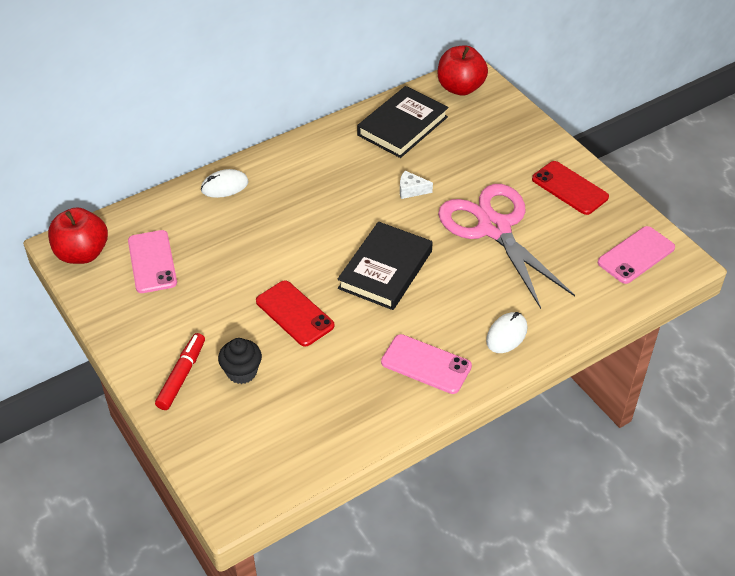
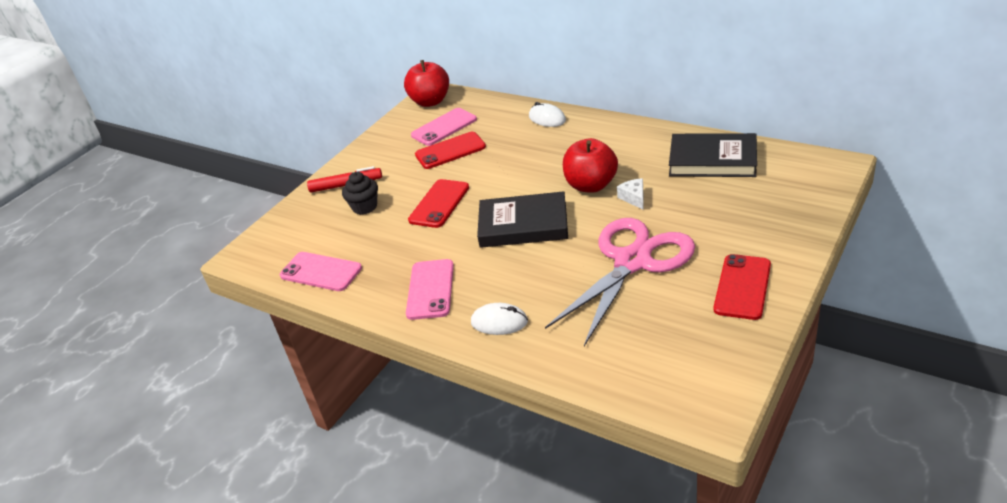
camera: 70 degrees right, 10 degrees down
(205, 273) = (450, 151): none -> red phone
(460, 88) = (808, 167): red apple -> red apple (591, 185)
(636, 255) = (688, 371): pink phone -> pink phone (321, 272)

